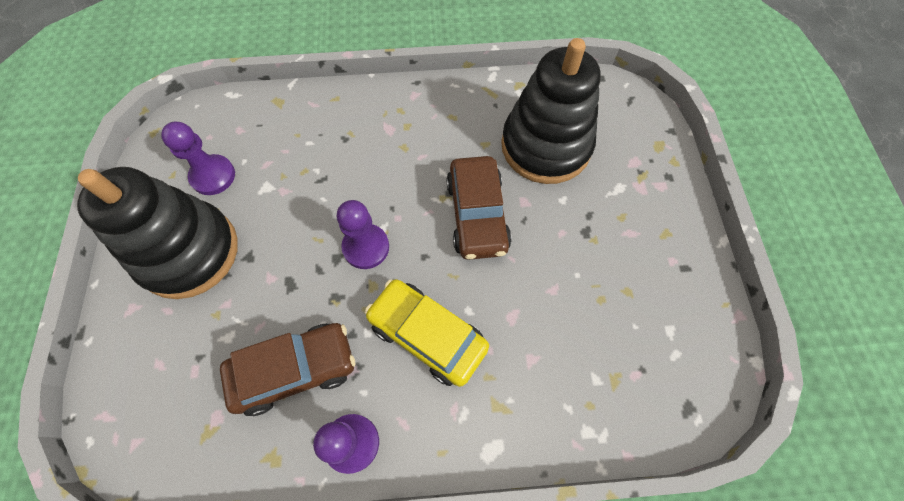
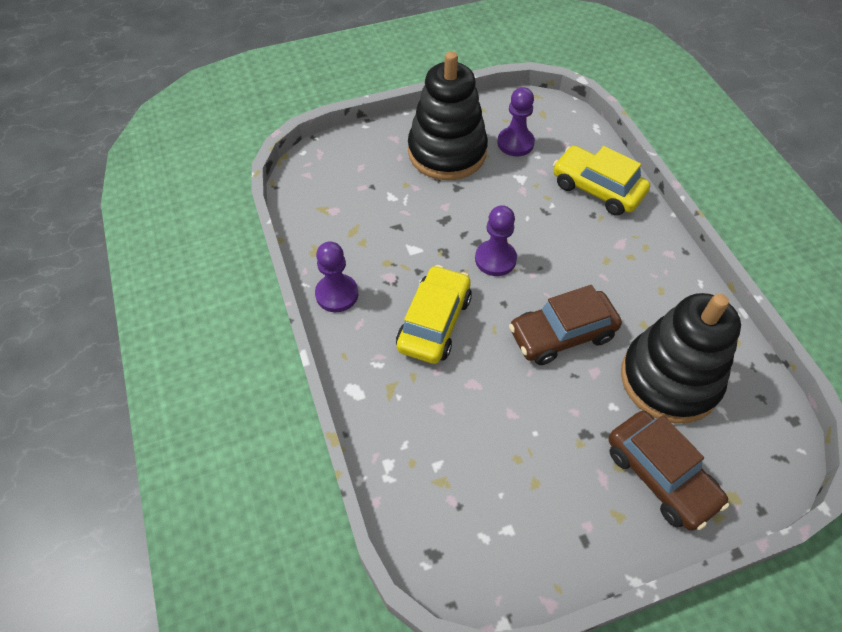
camera: 75 degrees right, 10 degrees down
(295, 370) = (379, 244): brown car -> brown car (660, 476)
(314, 123) = (597, 189): none -> yellow car

